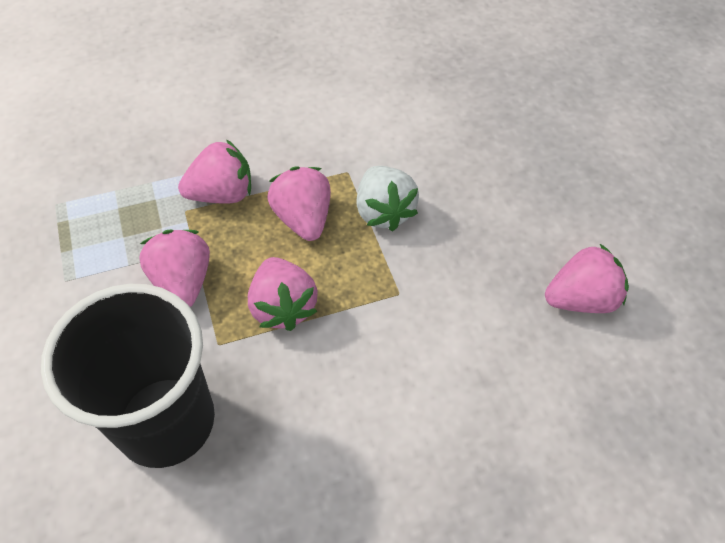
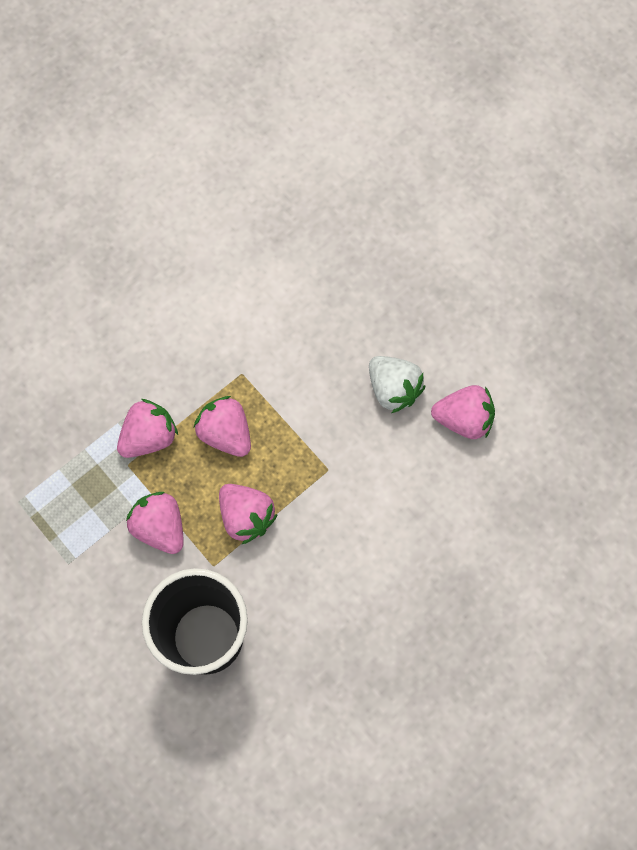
camera: 20 degrees left, 15 degrees up
(383, 212) = (287, 401): white strawberry -> white strawberry (393, 389)
(579, 299) = (463, 419): pink strawberry -> pink strawberry turned 45 degrees clockwise

